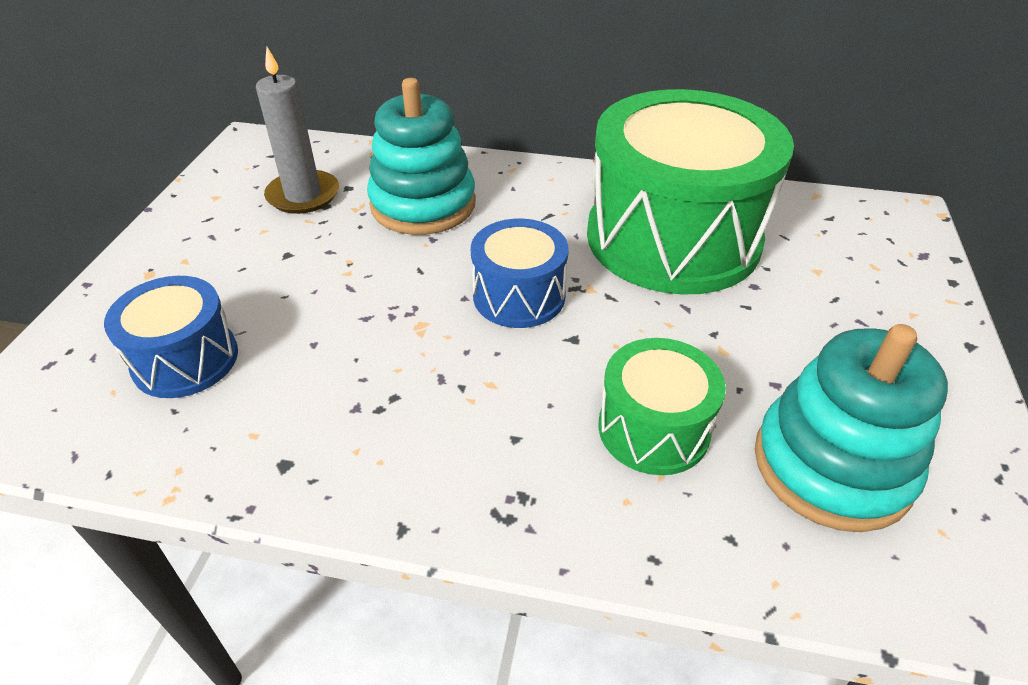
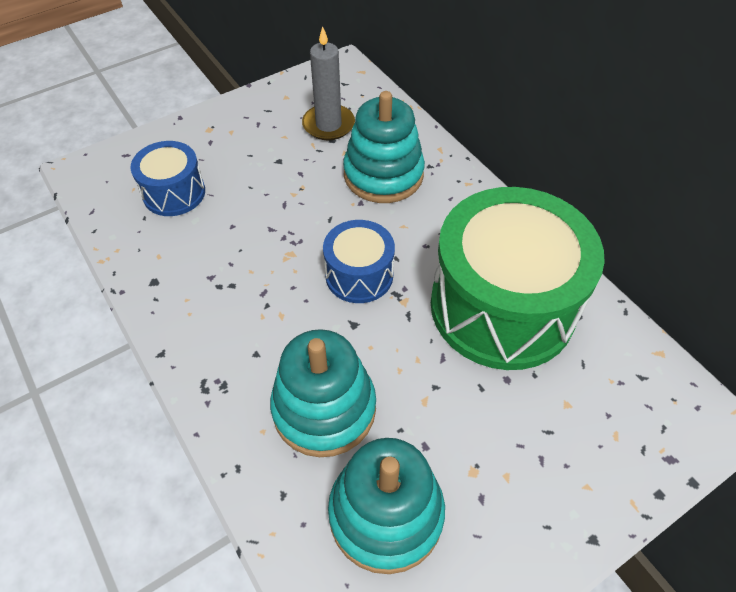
camera: 45 degrees right, 10 degrees up
(653, 429) = (324, 408): green drum -> turquoise stacking toy

